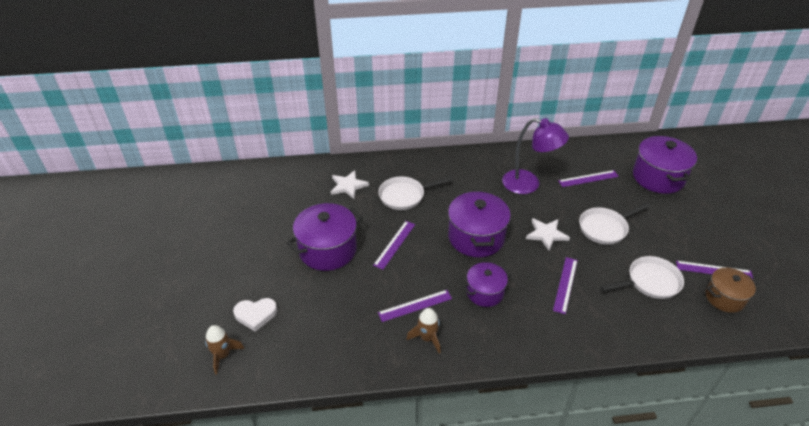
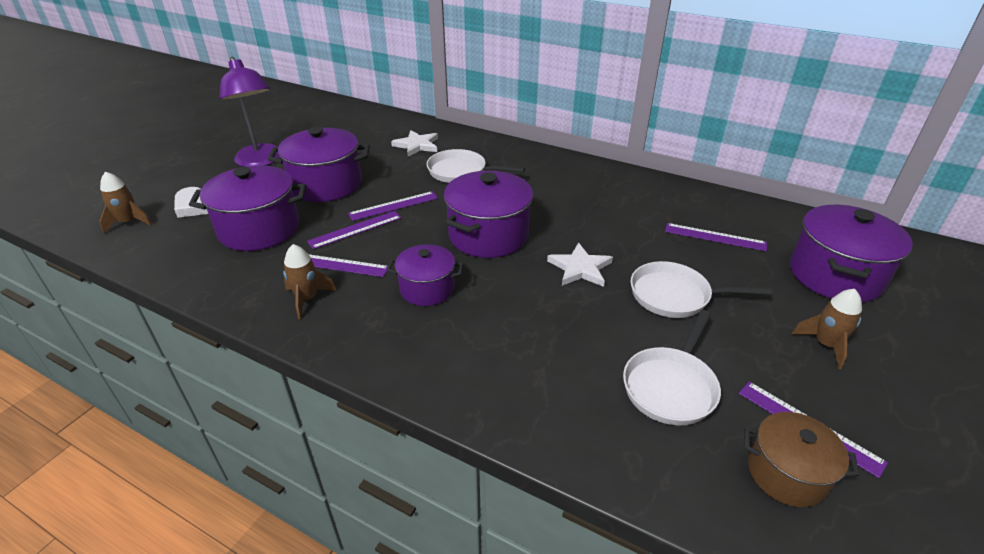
camera: 35 degrees right, 5 degrees down
(329, 308) = (259, 229): none -> purple pot
(528, 184) = (621, 213): purple lamp -> purple lamp (261, 161)
(565, 284) = (538, 329): purple ruler -> purple ruler (355, 229)
(650, 282) = (671, 386): white pan -> white pan turned 105 degrees clockwise
(686, 222) = (825, 345): none -> brown rocket

